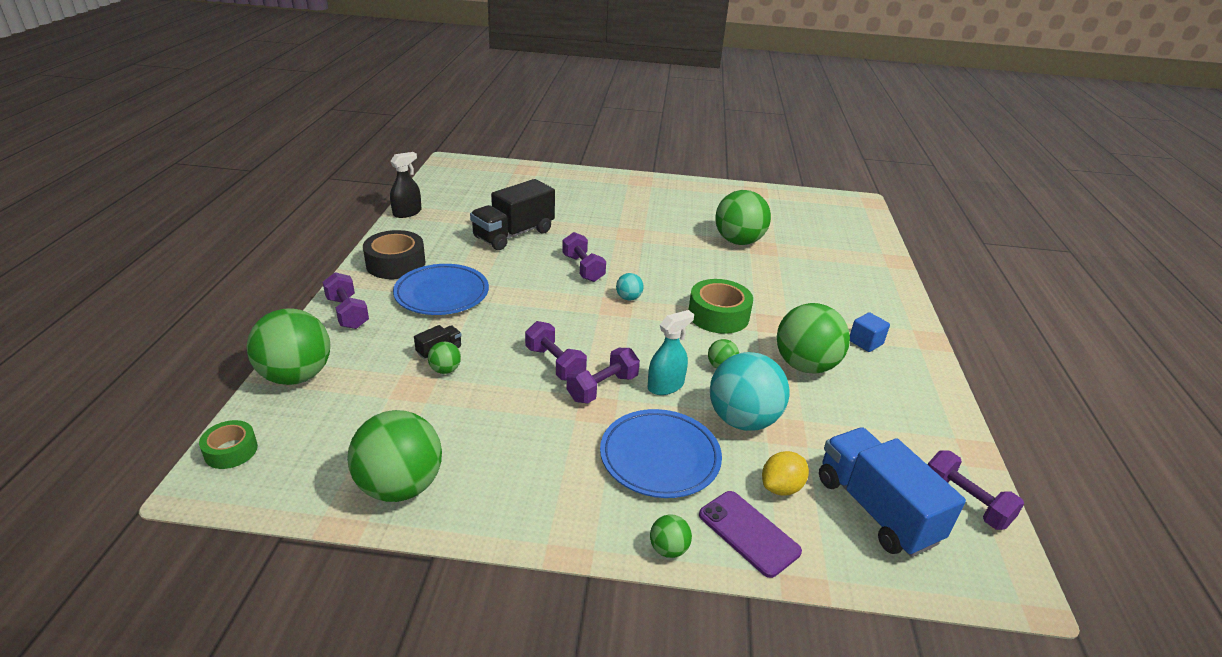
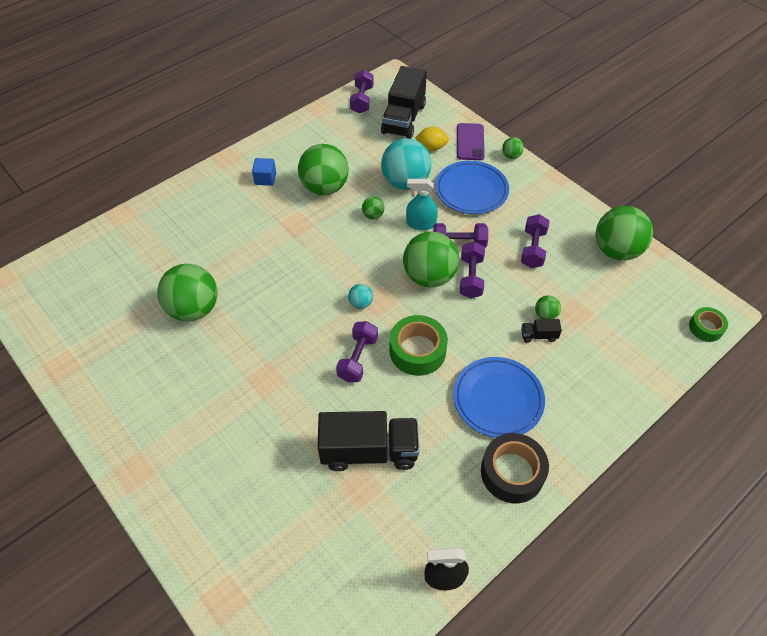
camera: 135 degrees left, 20 degrees up
(296, 376) = (649, 370): green ball -> green ball (429, 276)
(347, 313) = (587, 422): purple dumbbell -> purple dumbbell (533, 249)
(718, 315) = (321, 250): green tape -> green tape (417, 351)
(875, 509) = (403, 119): blue truck -> black truck

